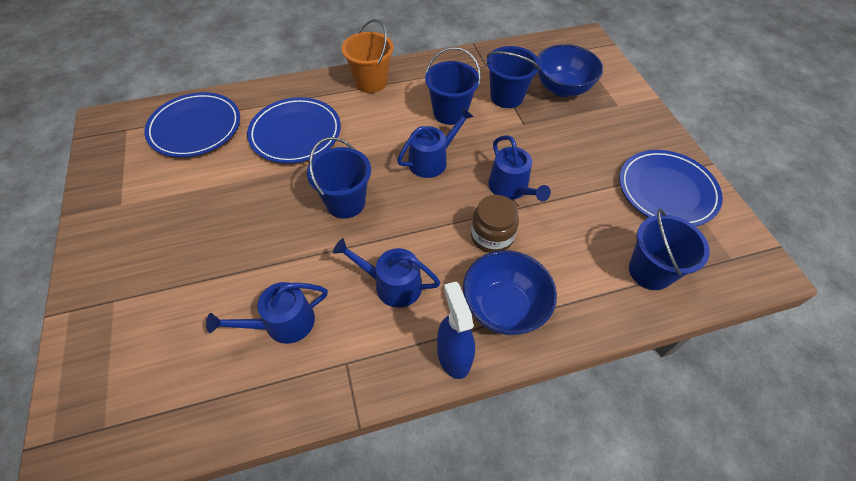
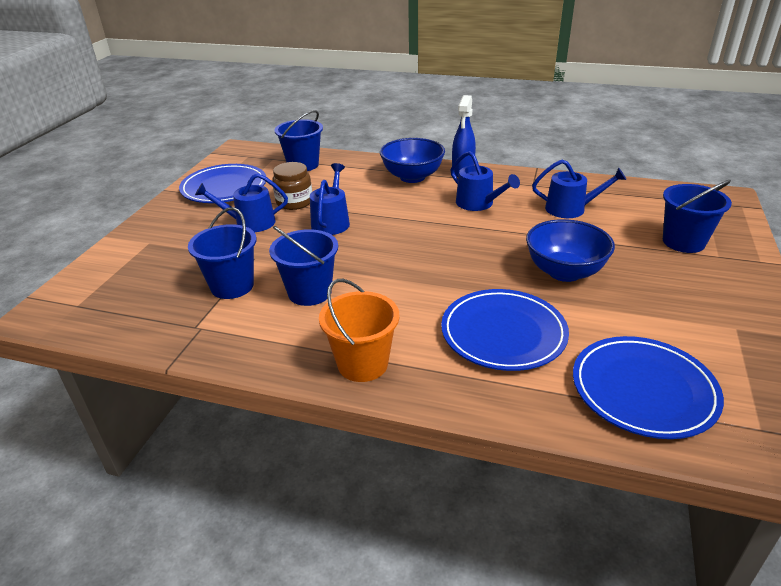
camera: 145 degrees left, 20 degrees down
(345, 202) = (483, 256): blue bucket -> blue bucket (683, 242)
(432, 160) = (375, 259): blue watering can -> blue watering can (250, 223)
(492, 236) = (381, 204): brown jar -> brown jar (294, 202)
(562, 88) = (167, 273): blue bowl -> blue bowl (564, 272)

